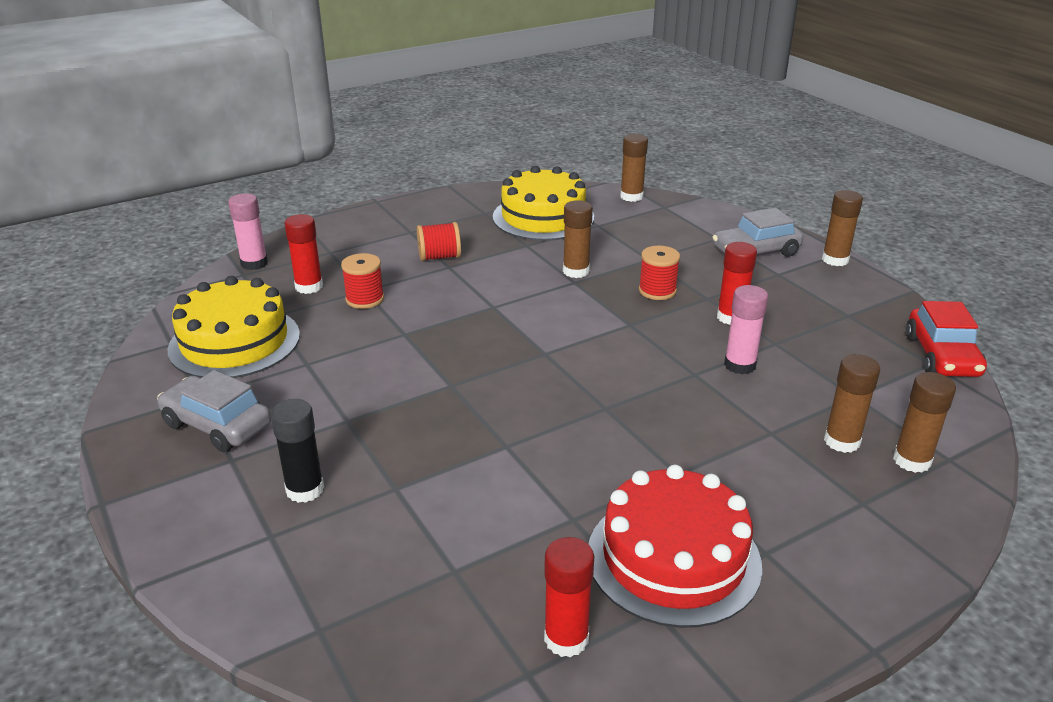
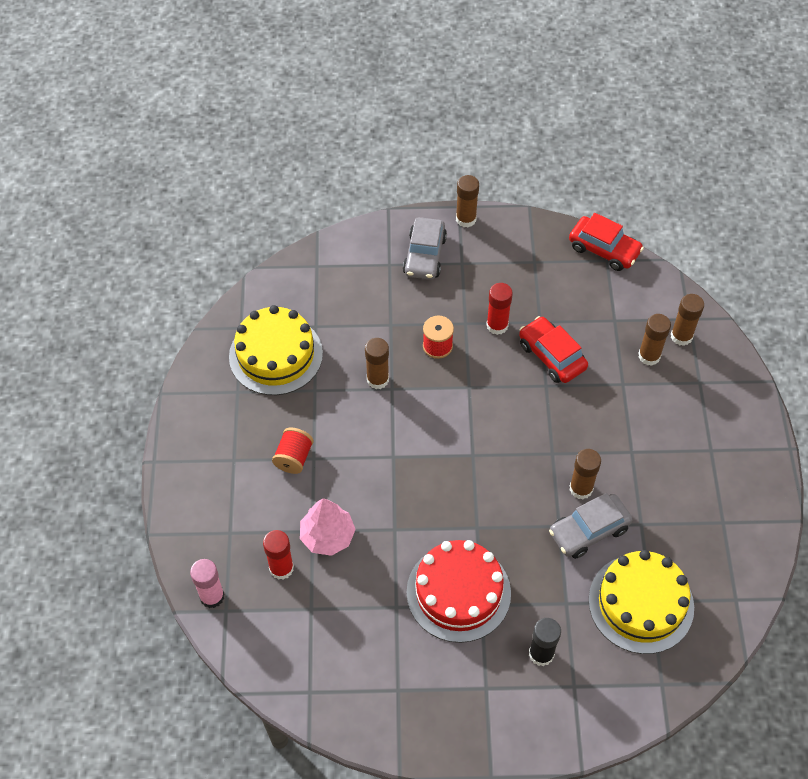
camera: 60 degrees left, 25 degrees up
(217, 425) = (441, 687): grey car -> grey car (589, 531)
(234, 342) = (336, 646): yellow cake -> yellow cake (641, 603)
(365, 299) = (327, 536): red spool -> pink tree
(566, 638) = (723, 571): red glue stick -> none
(631, 196) = (284, 276): brown glue stick -> brown glue stick (581, 488)
(673, 558) = (694, 493): red cake -> red cake (458, 592)
(740, 365) = (551, 356): pink glue stick -> red car

